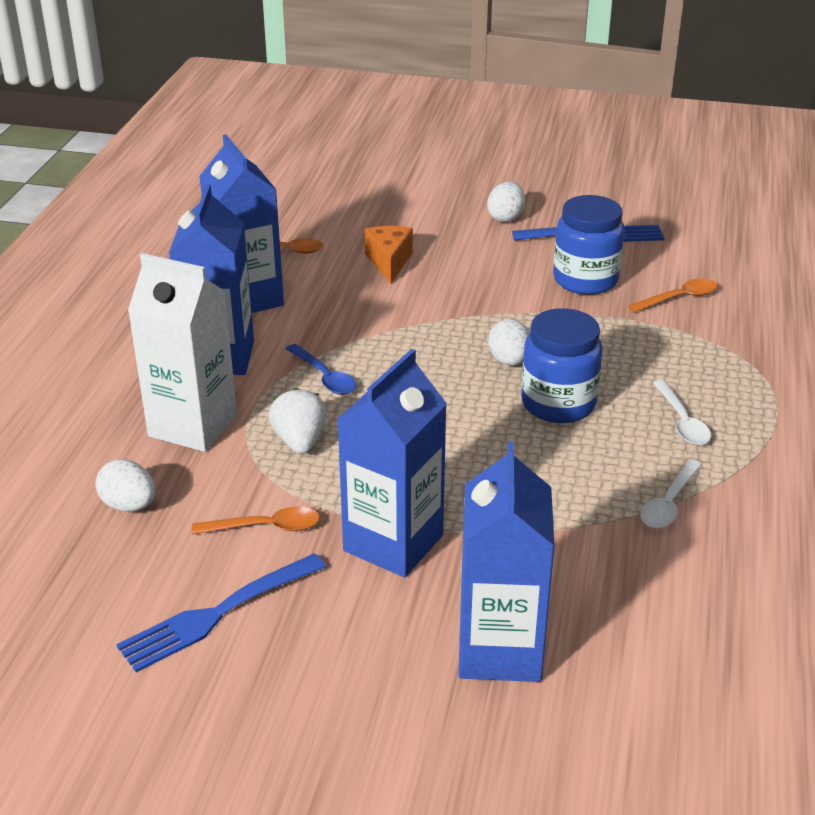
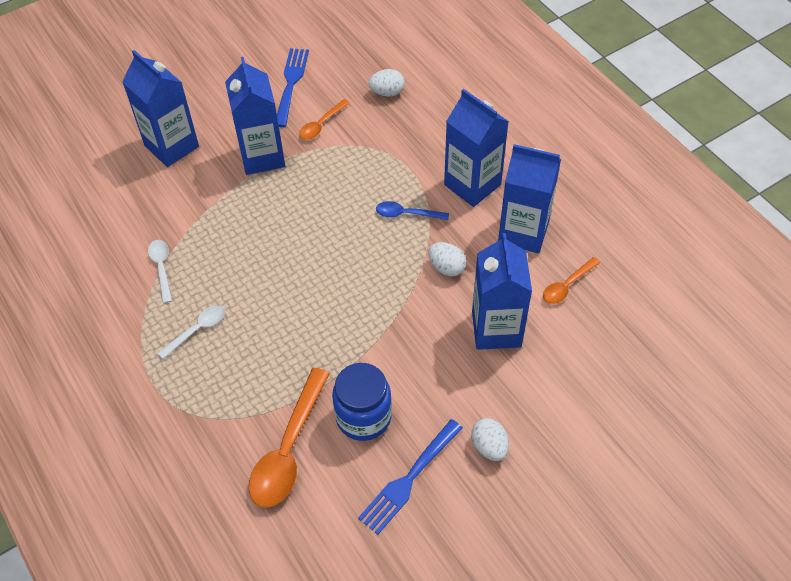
camera: 135 degrees right, 20 degrees up
(193, 426) = (422, 142): white carton -> none
(299, 441) = (365, 171): white strawberry -> none
(389, 262) = (496, 329): orange cheese -> blue carton
(509, 361) = (330, 301): white egg -> white egg (446, 267)
(558, 404) = (273, 291): blue jar -> none
(679, 298) = (288, 449): orange spoon -> orange spoon, size x1.87
(682, 422) = (197, 330): white spoon -> white spoon turned 105 degrees clockwise

